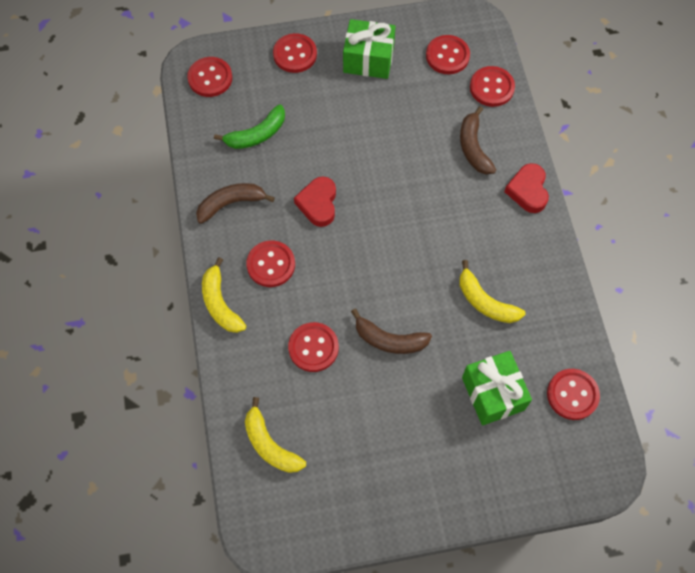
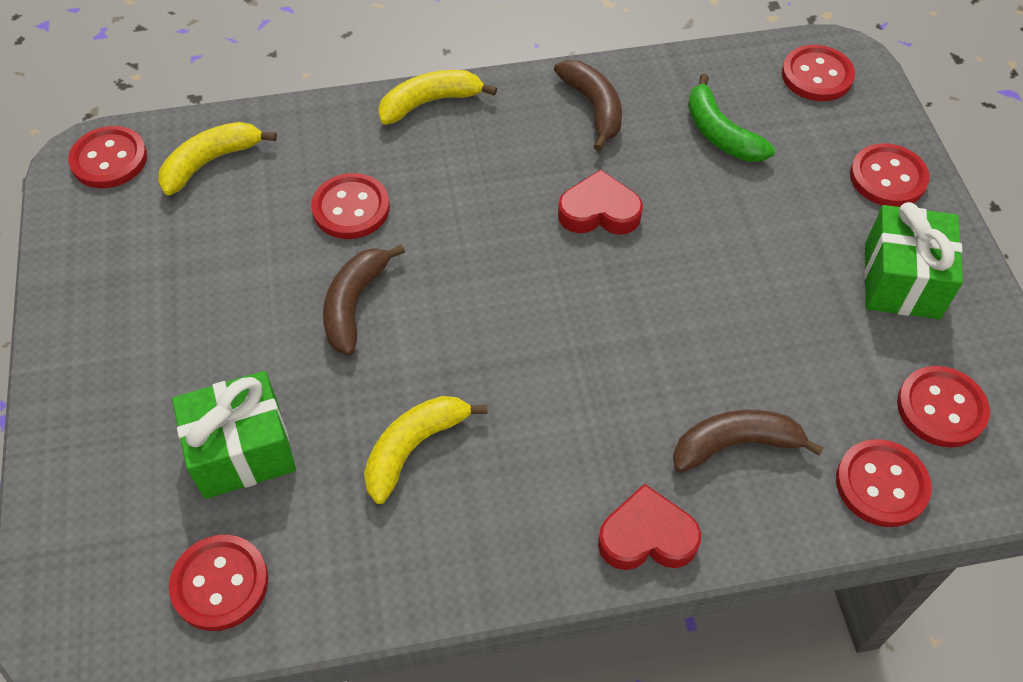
camera: 90 degrees right, 10 degrees down
(271, 264) = (491, 156): red button -> red button (109, 159)

